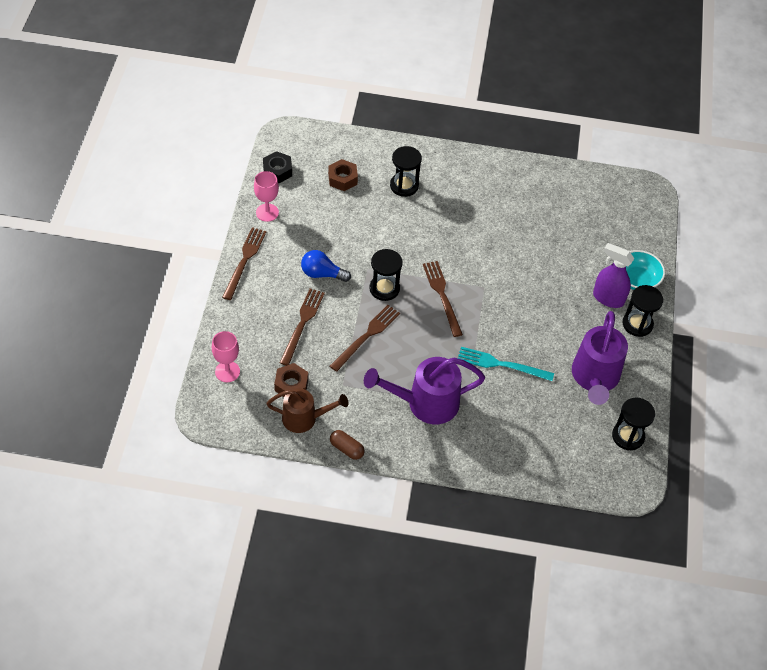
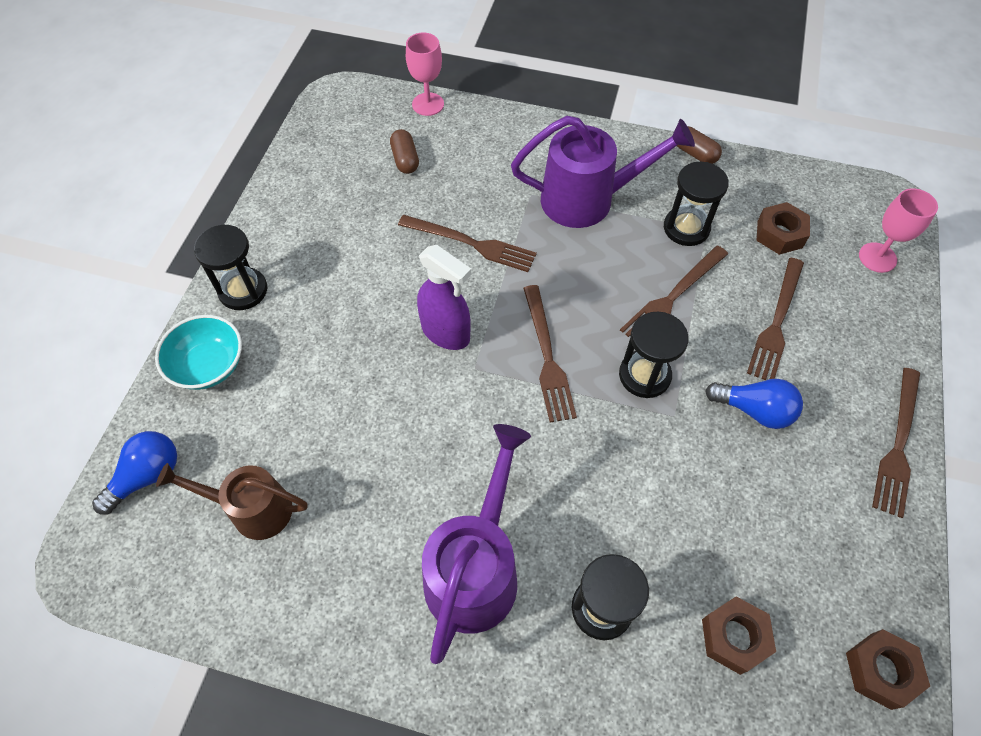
camera: 170 degrees left, 5 degrees up
(267, 212) = (879, 554): pink goblet -> pink goblet (428, 104)
(277, 171) = (880, 670): black nut -> brown nut
(305, 418) = (754, 191): brown watering can -> brown watering can (252, 509)
(501, 364) = (471, 244): turquoise fork -> brown fork
(563, 428) = (405, 160): none -> brown capsule
(594, 379) = (341, 217): purple watering can -> purple watering can (476, 567)
(608, 298) = (272, 335): purple spray bottle -> purple spray bottle (446, 333)
(628, 436) = (323, 146): black hourglass -> black hourglass (686, 228)
(642, 225) = (147, 476): none -> blue light bulb

